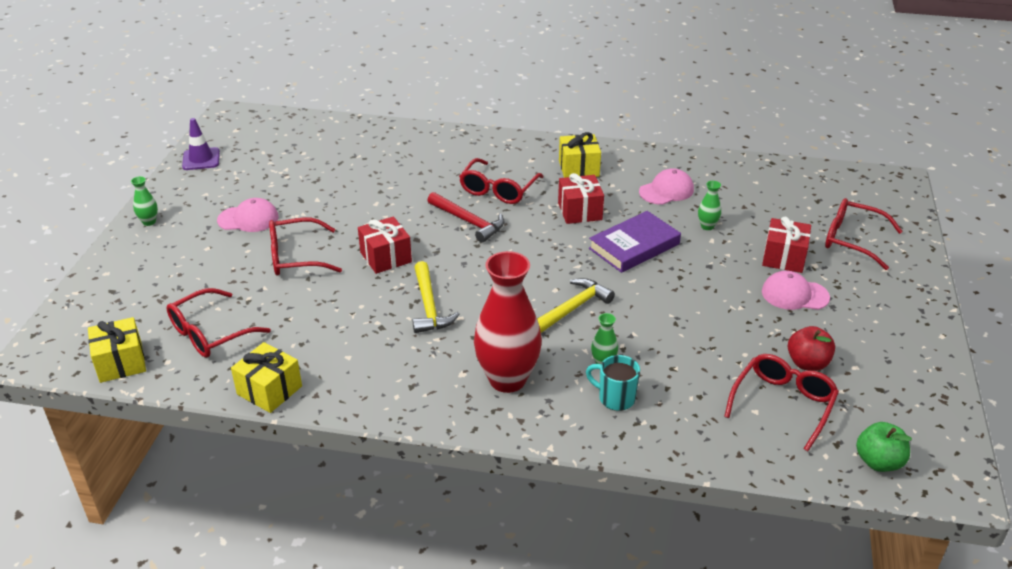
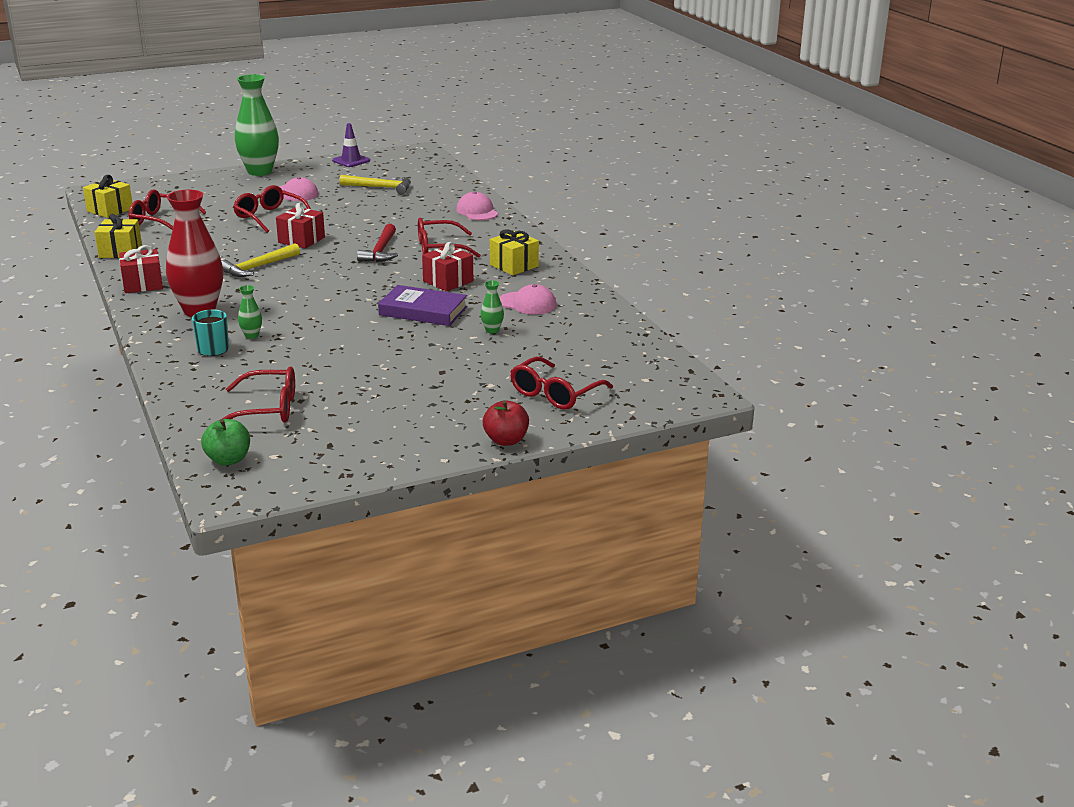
camera: 55 degrees right, 10 degrees down
(149, 222) = (260, 171): green vase -> green vase, size x2.42
(572, 309) = (308, 310): yellow hammer -> yellow hammer (381, 188)
(784, 258) = (484, 370): red gift -> red gift (143, 284)
(794, 294) = (430, 385): pink cap -> pink cap (477, 211)
(807, 363) = (334, 408): red apple -> red apple (506, 440)
(853, 240) = (555, 393): red glasses -> red glasses turned 135 degrees counterclockwise

